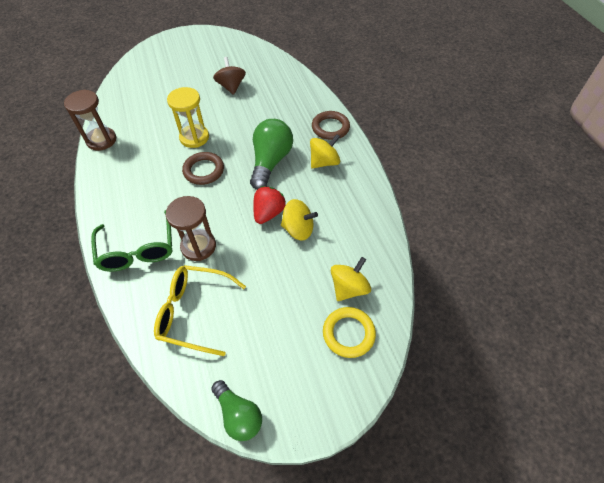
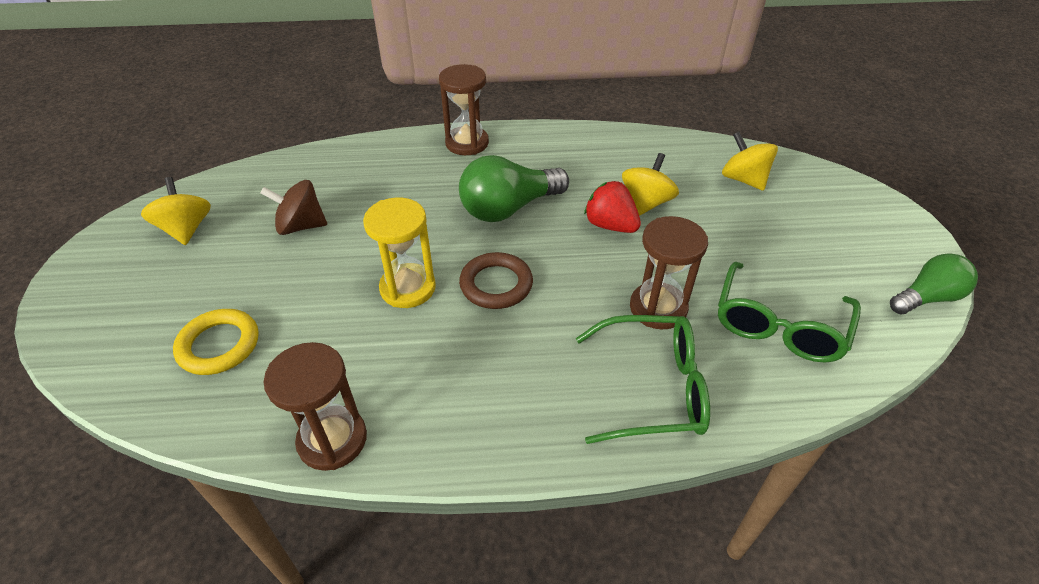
camera: 75 degrees left, 10 degrees down
(193, 312) = (778, 326): yellow glasses -> green glasses
(270, 161) = (509, 208): green light bulb -> green light bulb turned 60 degrees counterclockwise
(324, 162) = (531, 160): yellow spinning top -> yellow spinning top (186, 229)
(330, 128) = (467, 143): brown ring -> brown hourglass
(348, 333) = (806, 192): yellow ring -> yellow ring (219, 345)

